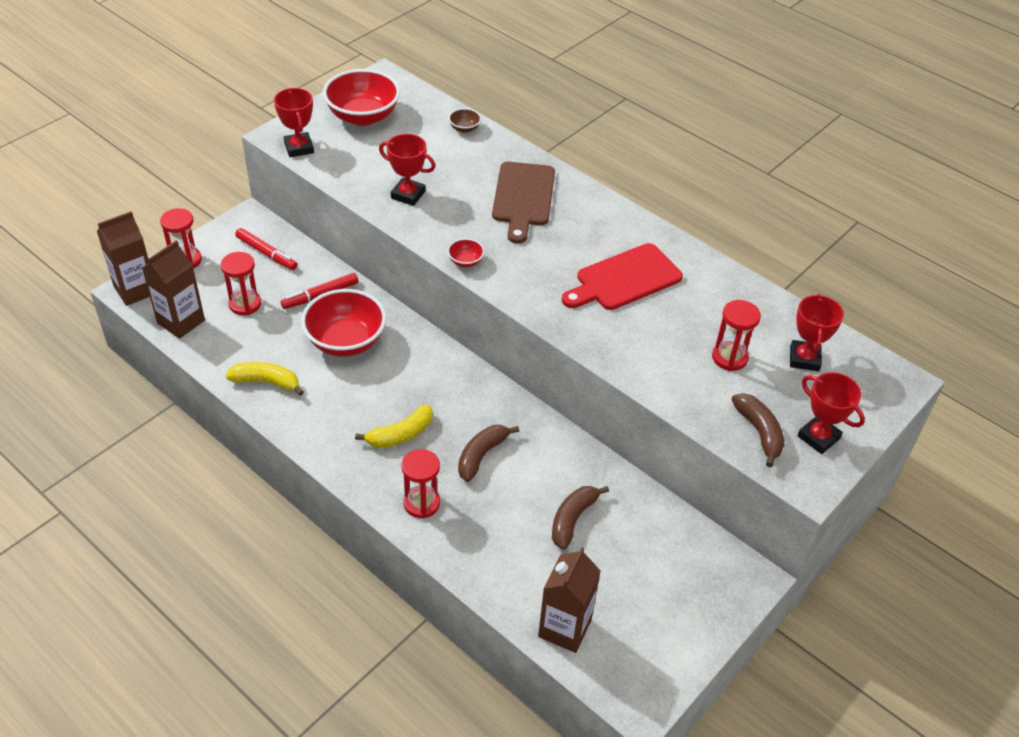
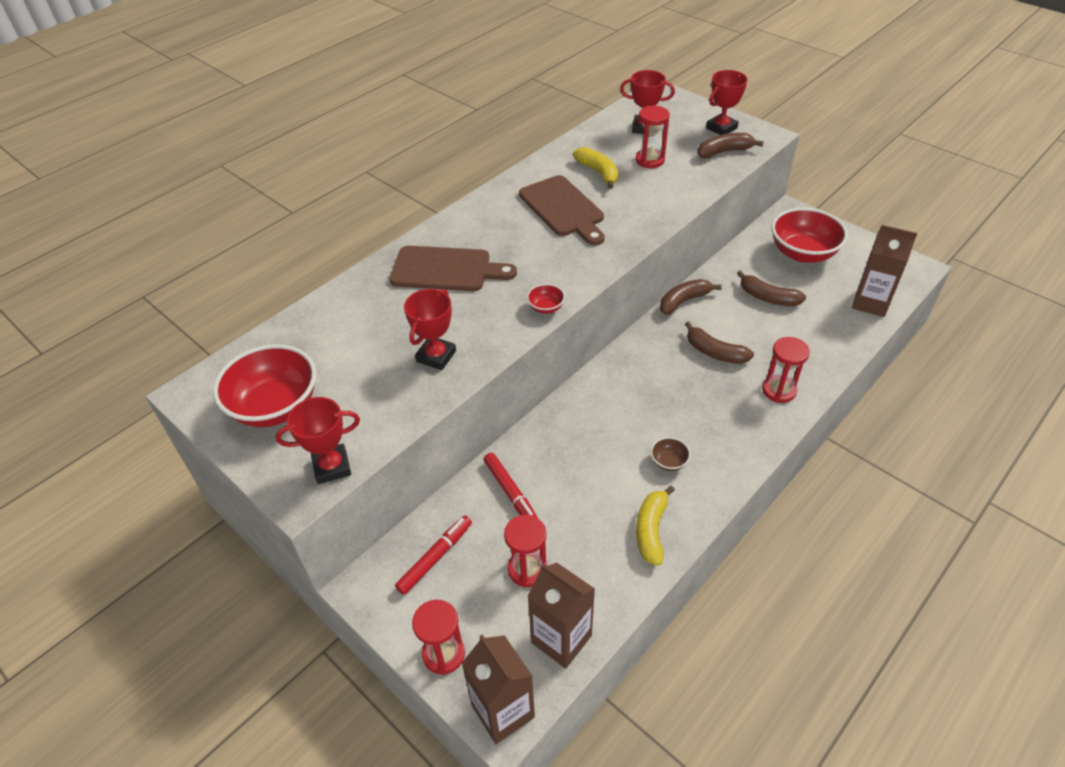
camera: 85 degrees left, 0 degrees up
(346, 341) = (582, 463): red bowl -> red bowl (802, 253)
(400, 435) = (703, 410): yellow banana -> yellow banana (598, 172)
(464, 128) = (319, 315): brown bowl -> brown bowl (668, 462)
(565, 438) = (684, 301): none -> brown banana
(624, 279) = (563, 209): red cutting board -> brown cutting board

